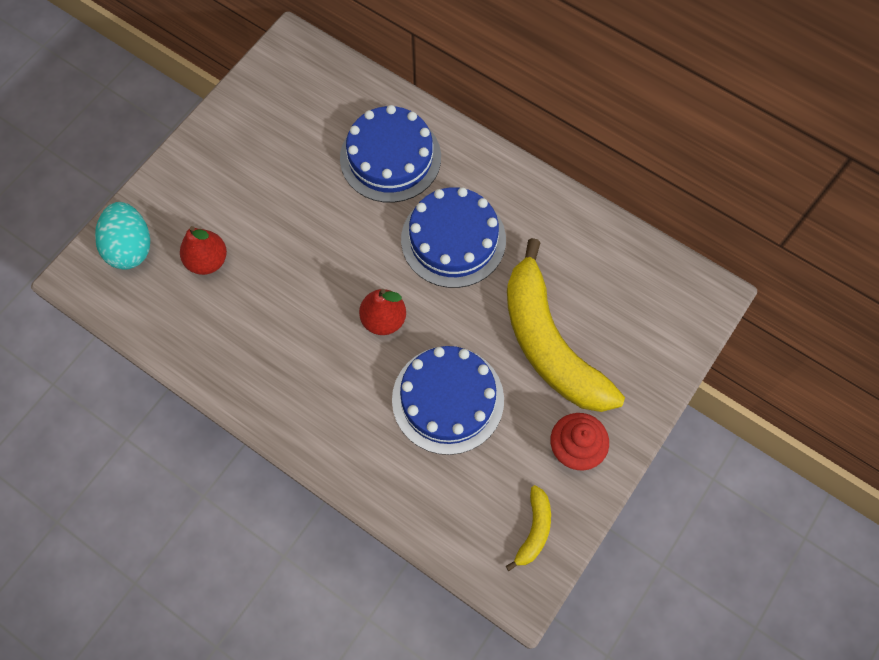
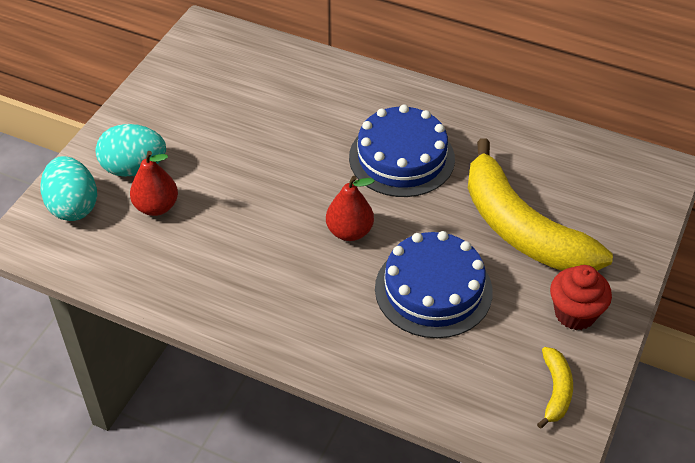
camera: 10 degrees left, 20 degrees down
(194, 211) = (134, 168): none -> turquoise egg
(390, 157) = (322, 102): blue cake -> none

